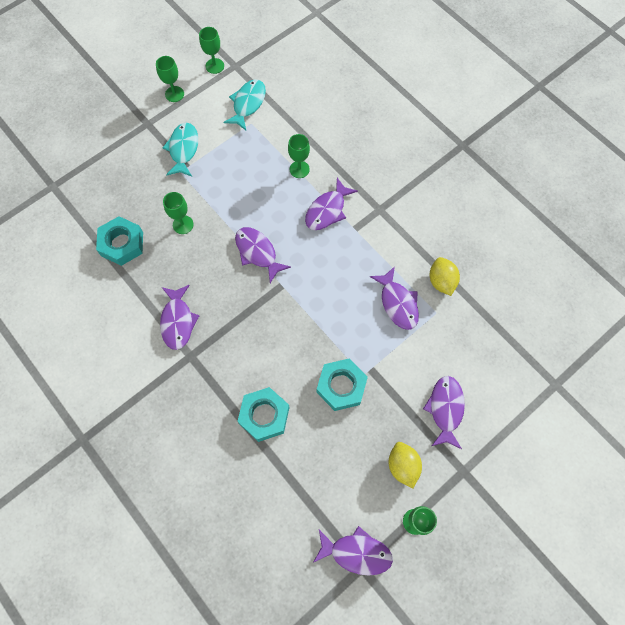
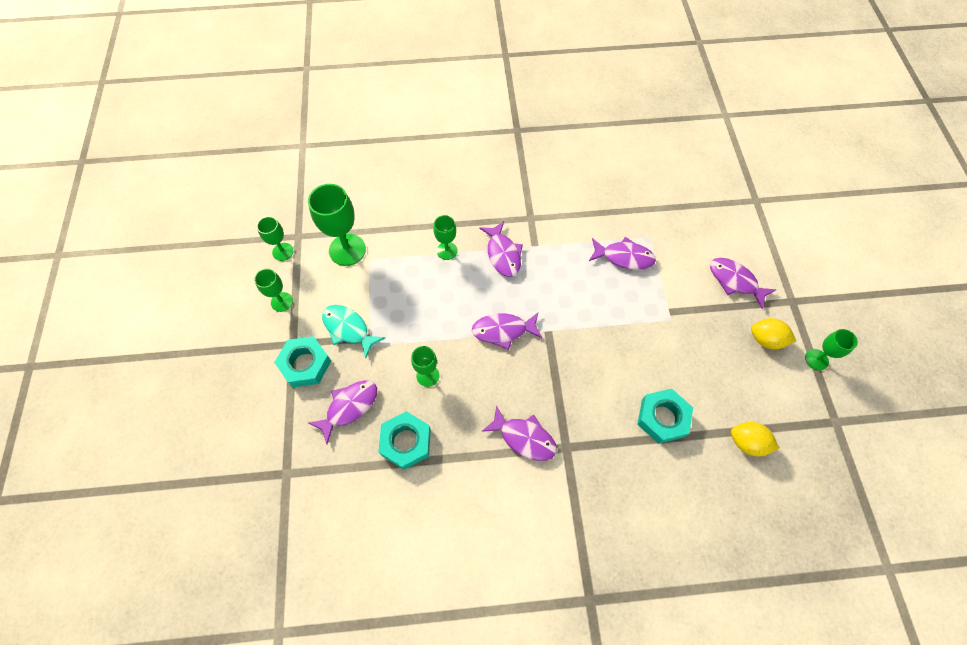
camera: 55 degrees left, 5 degrees down
(248, 104) = (347, 250): turquoise fish -> green goblet
(341, 386) = (671, 342): turquoise nut -> turquoise nut (305, 364)
(356, 553) = (822, 418): purple fish -> purple fish (349, 407)
(441, 281) = (625, 217): yellow lemon -> yellow lemon (747, 443)

